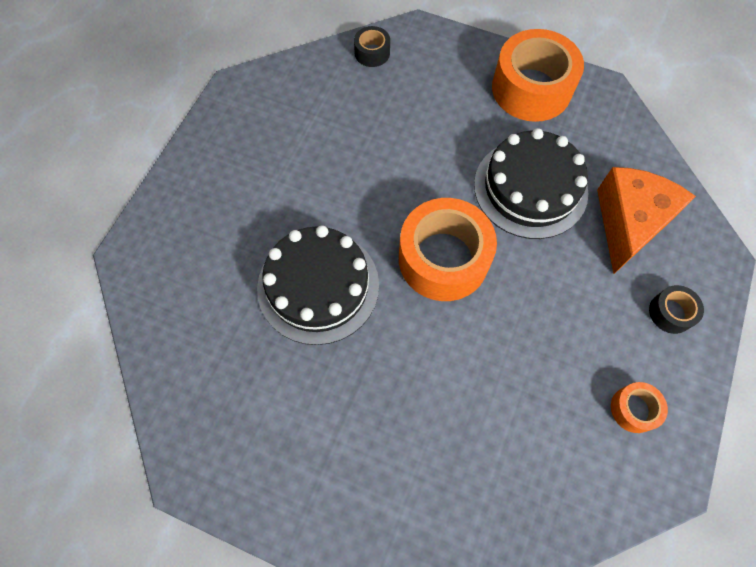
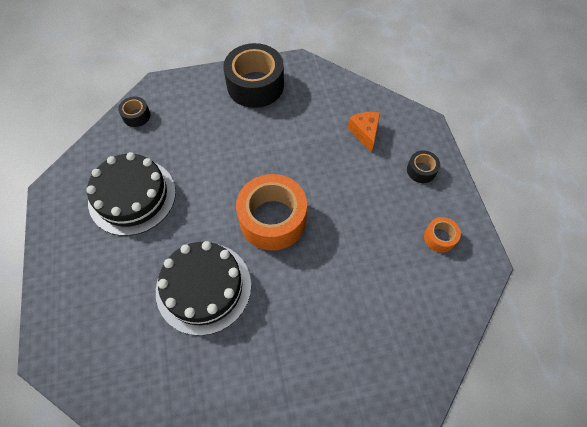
camera: 35 degrees left, 5 degrees down
(530, 188) = (295, 145): black cake -> black cake (132, 196)
(531, 89) = (255, 85): orange tape -> black tape
(629, 223) = (365, 133): orange cheese -> orange cheese, size x0.57

